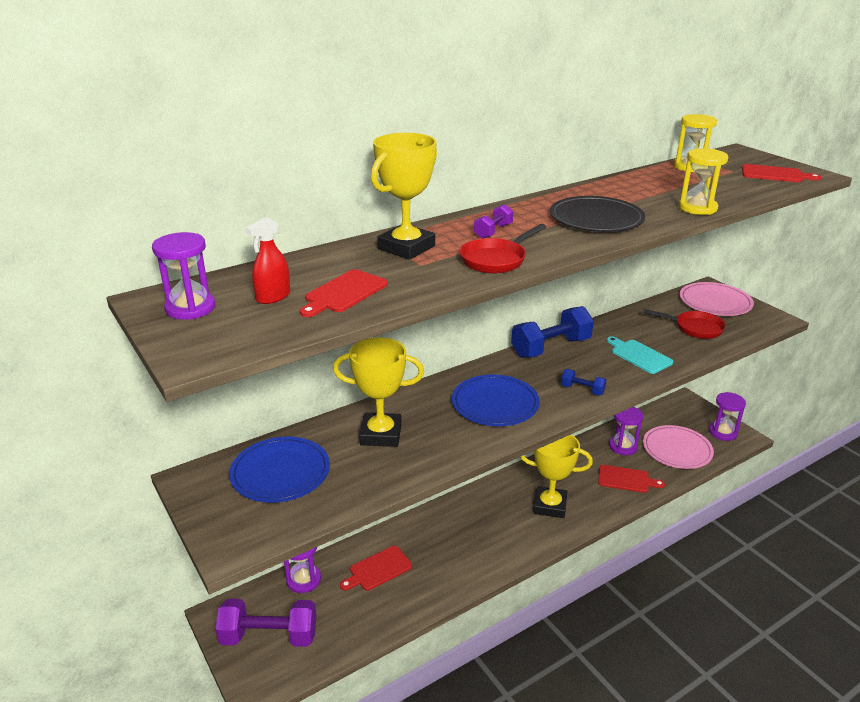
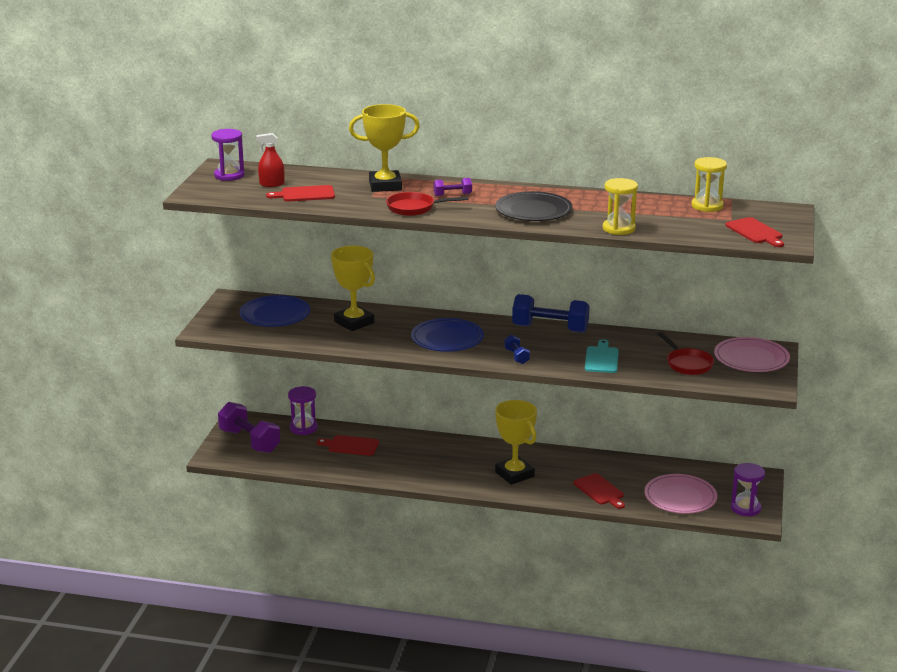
camera: 45 degrees right, 5 degrees down
(623, 446) = (639, 474): purple hourglass -> none

